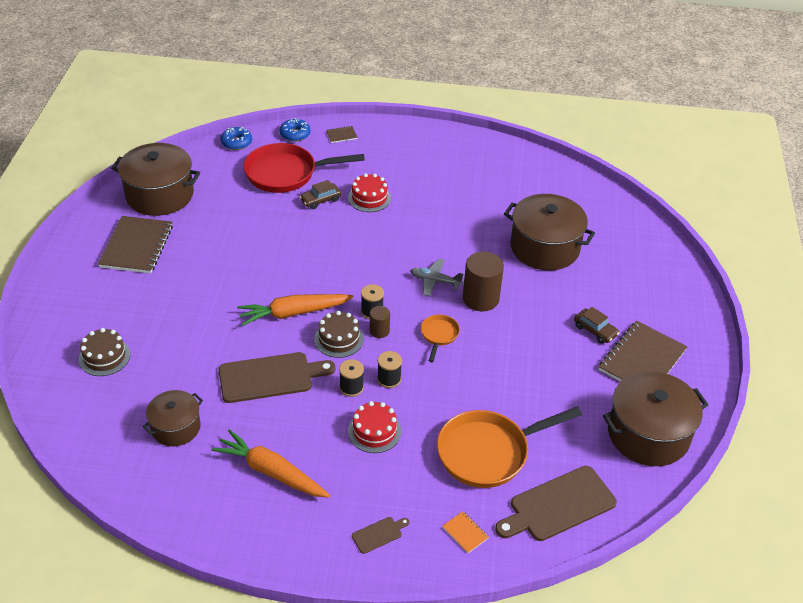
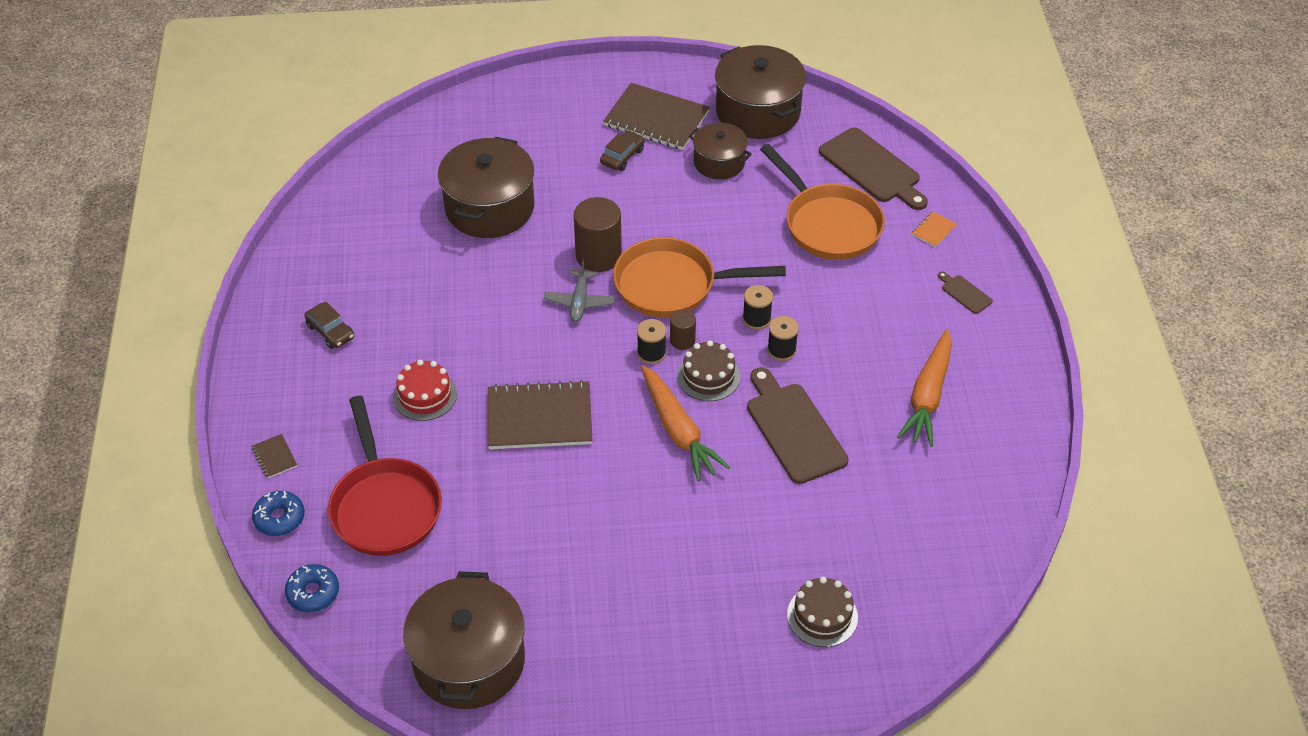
camera: 100 degrees left, 5 degrees up
(136, 246) = (597, 652): brown notebook -> brown notebook (539, 418)
(176, 427) = (904, 501): brown pot -> brown pot (719, 162)
(320, 200) = (441, 450): brown car -> brown car (330, 331)
(374, 431) = (837, 319): red cake -> none
(439, 335) = (672, 285): orange pan -> orange pan, size x2.10

